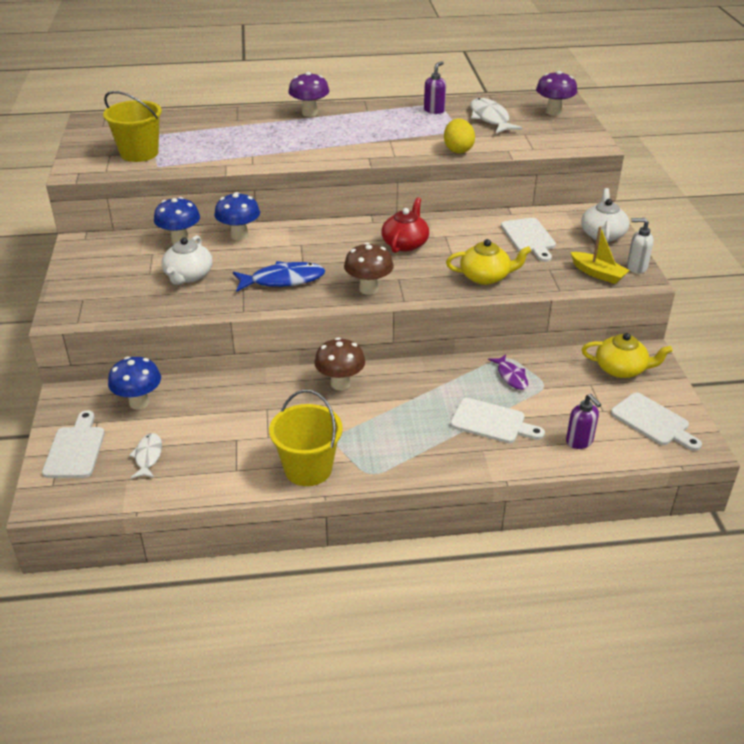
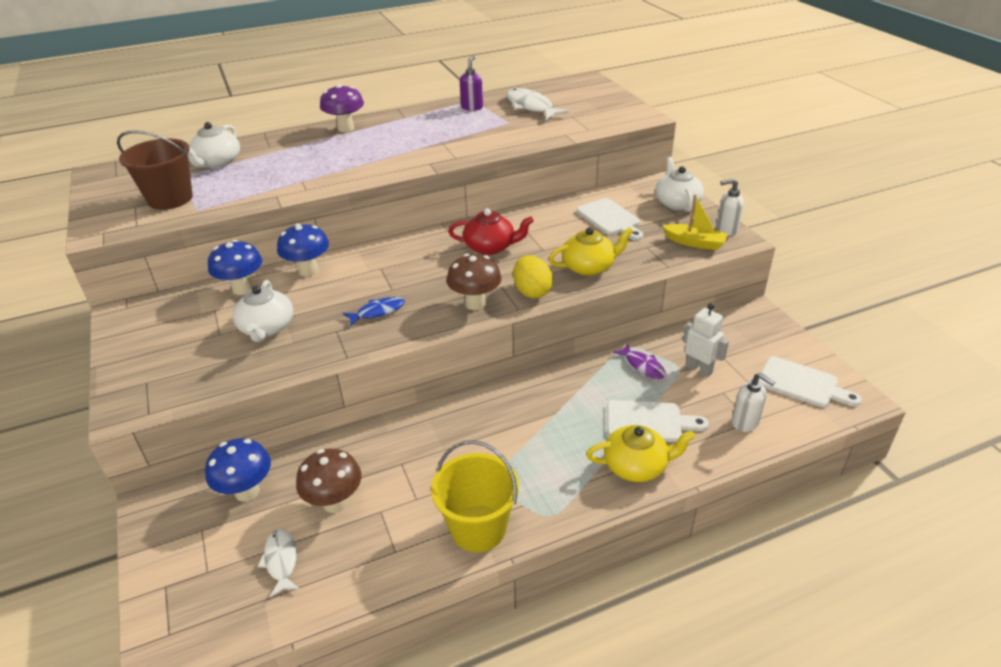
camera: 15 degrees left, 0 degrees up
(75, 449) = (185, 575): white cutting board -> none
(139, 153) = (170, 199): yellow bucket -> brown bucket
(188, 127) = (217, 162): none -> white teapot
(283, 280) = (378, 312): blue fish -> blue fish, size x0.60
(340, 384) = (471, 414): brown mushroom -> brown mushroom (335, 502)
(405, 243) = (490, 247): red teapot -> red teapot turned 90 degrees clockwise
(458, 150) = (516, 142): yellow egg -> yellow egg (532, 291)
(553, 112) = (587, 92): purple mushroom -> none
(562, 390) = (699, 369): none -> white robot
(579, 441) = (745, 422): purple soap dispenser -> white soap dispenser
(621, 369) = (743, 334): yellow teapot -> yellow teapot (636, 466)

